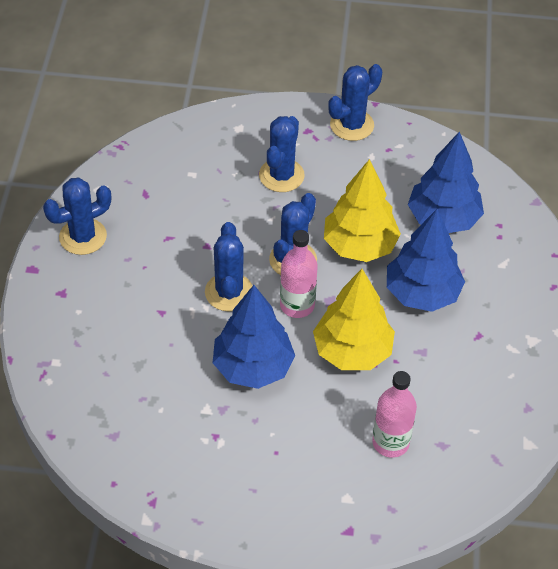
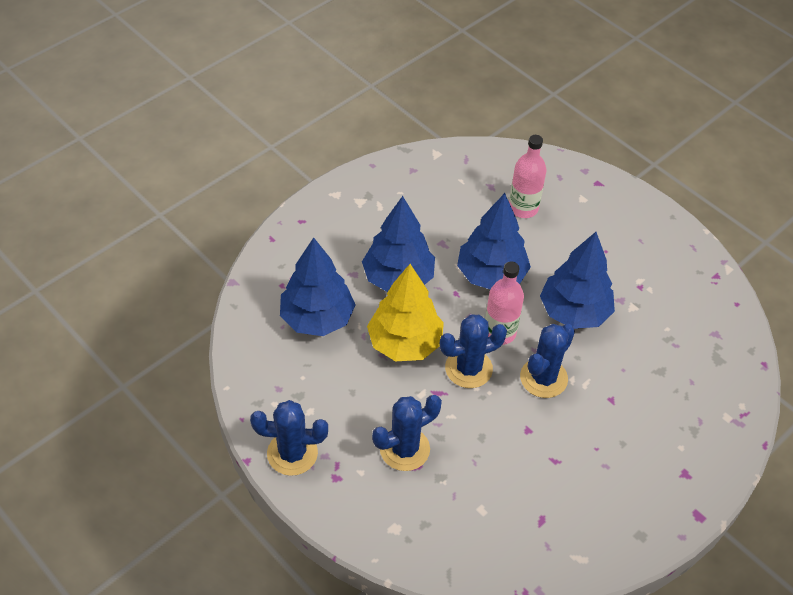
camera: 140 degrees left, 0 degrees up
(83, 237) = (631, 515): blue cactus -> none
(352, 351) = (491, 275): yellow tree -> blue tree

